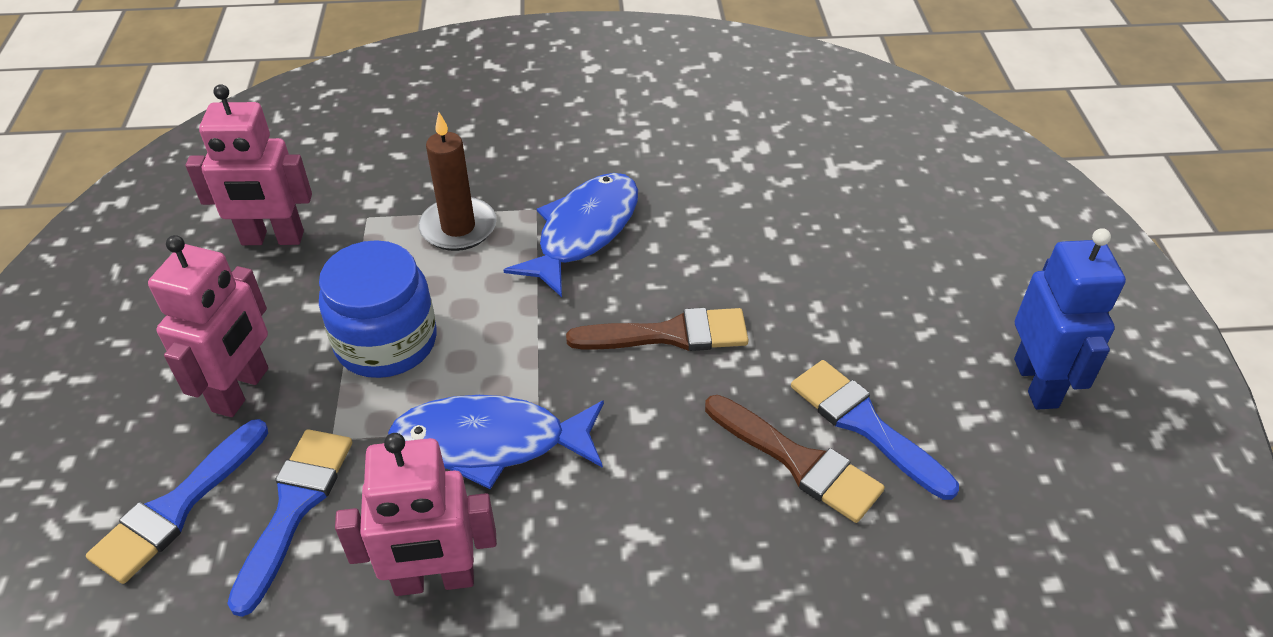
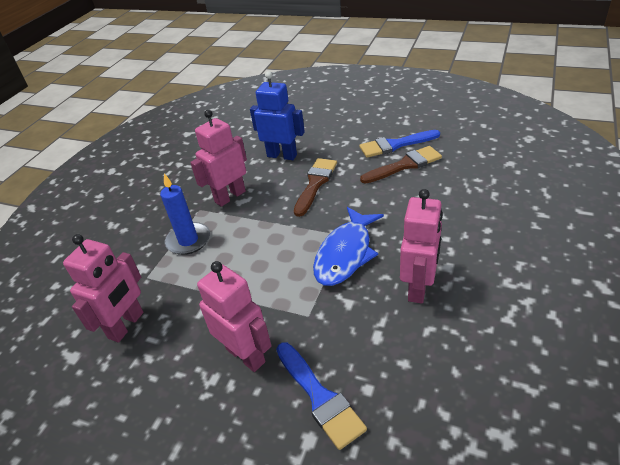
camera: 60 degrees left, 5 degrees down
(294, 507) = (348, 339): blue brush -> none
(386, 342) = (252, 283): blue jar -> none
(458, 227) = (188, 240): brown candle -> blue candle
(583, 232) = (230, 196): blue fish -> pink robot
(1036, 383) = (397, 104): blue robot -> blue robot (282, 155)

